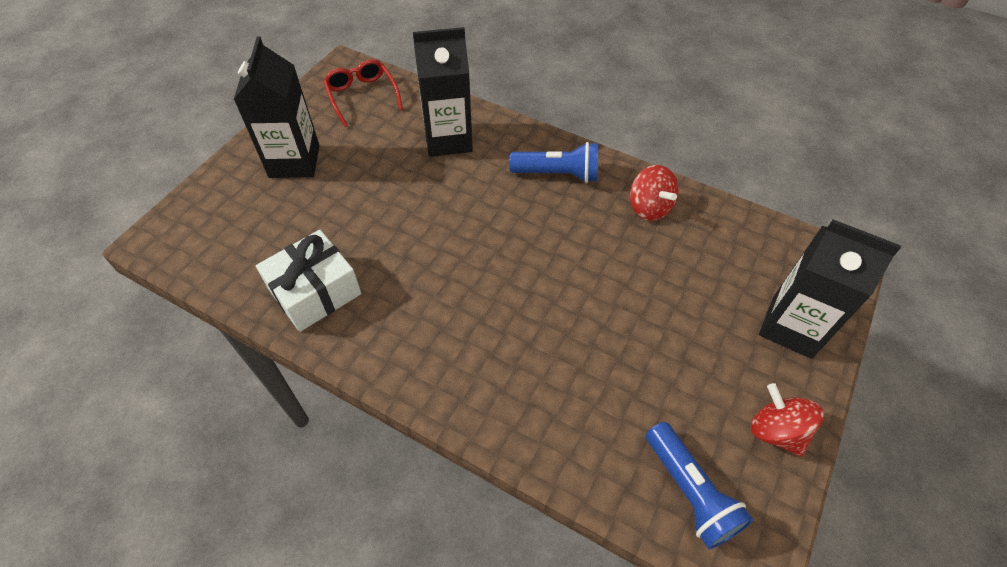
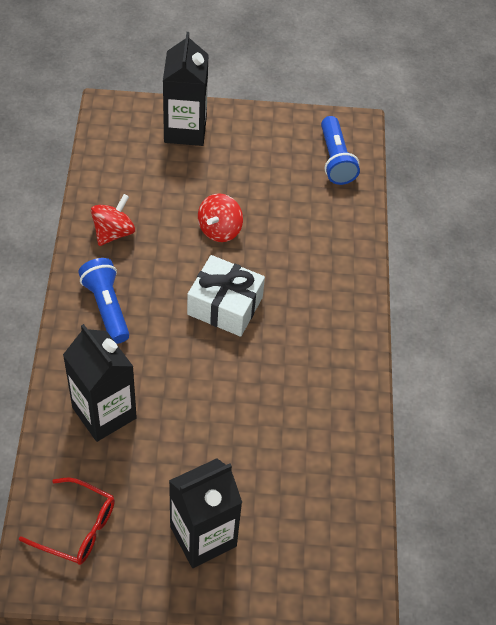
camera: 120 degrees left, 0 degrees up
(315, 292) = (330, 429): white gift -> white gift (225, 306)
(362, 96) = (76, 527): red glasses -> red glasses turned 105 degrees counterclockwise
(690, 491) = (335, 159): blue flashlight -> blue flashlight turned 135 degrees clockwise
(776, 431) = (270, 127): red spinning top -> red spinning top (219, 229)

